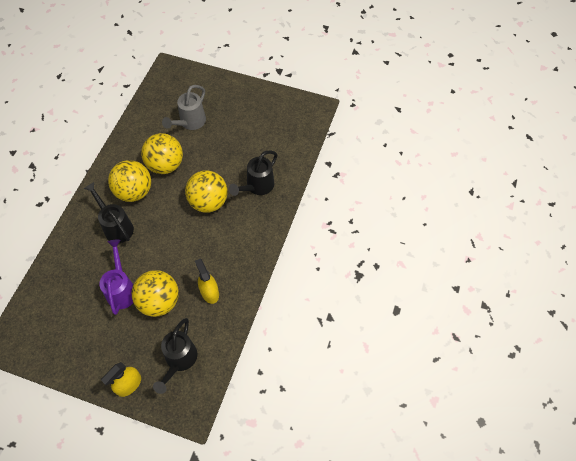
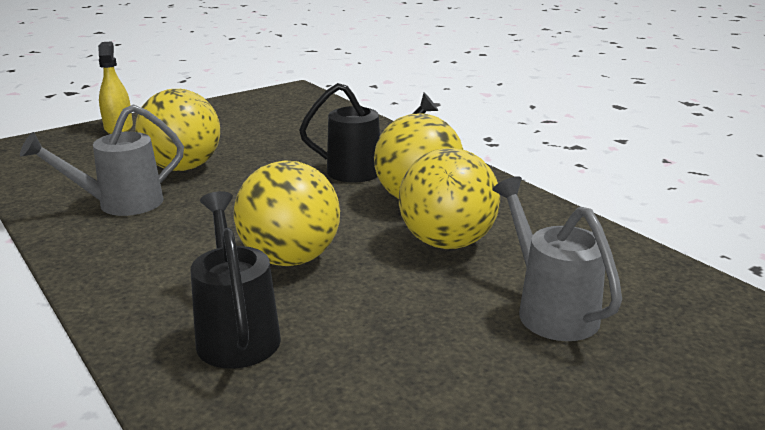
camera: 125 degrees right, 35 degrees down
(122, 289) = (249, 151): purple watering can -> none
(179, 360) = (78, 158): black watering can -> none
(209, 292) = (121, 204): yellow spray bottle -> grey watering can

